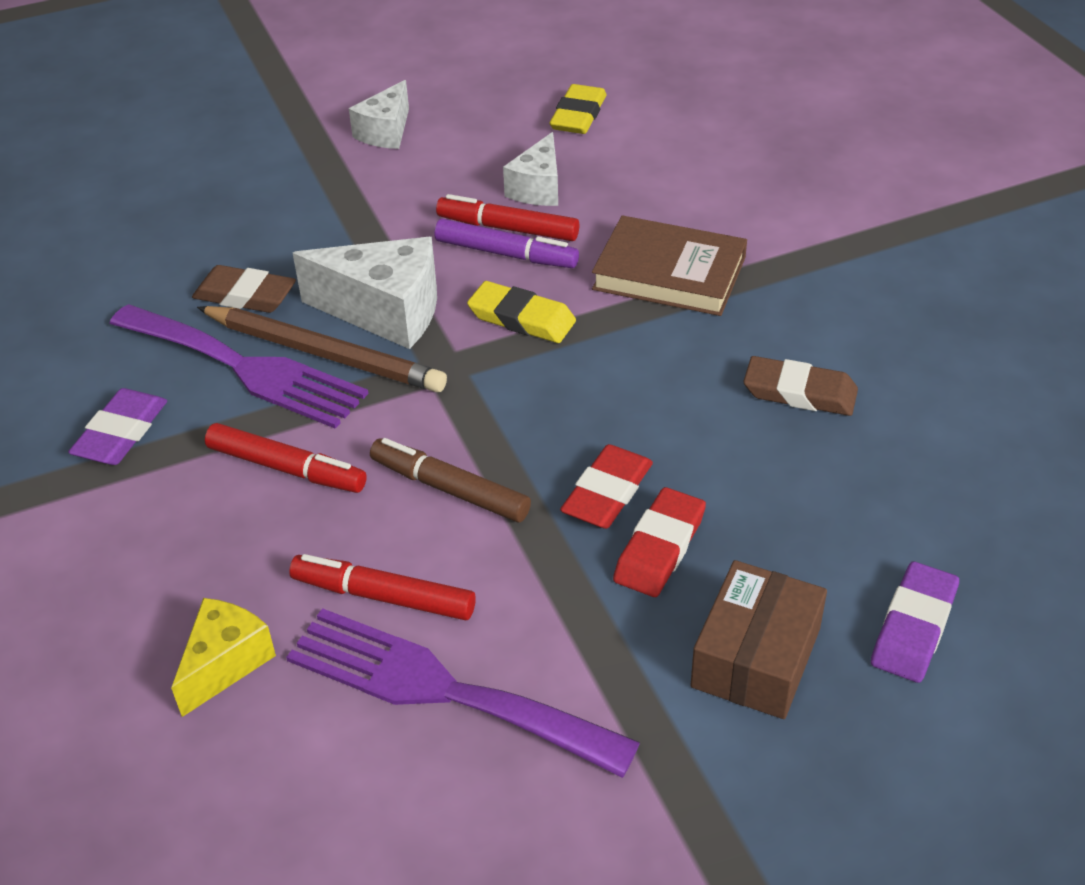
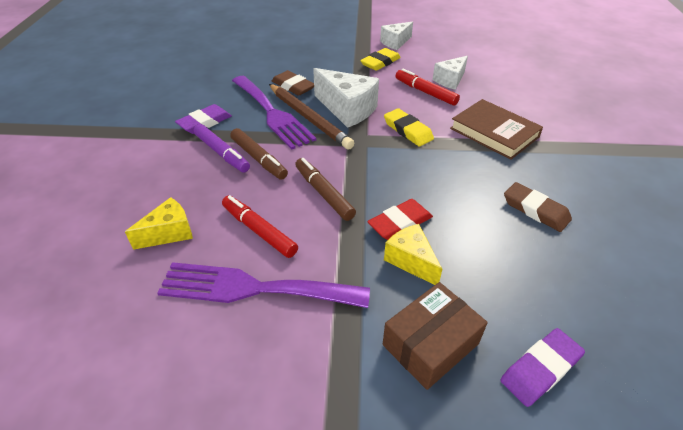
camera: 25 degrees right, 0 degrees up
(287, 468) = (259, 159): red marker -> brown marker
(443, 690) = (254, 288): purple fork -> purple fork turned 45 degrees counterclockwise
(506, 254) = (418, 102): purple marker -> purple marker (222, 153)
(578, 115) = (487, 57): yellow eraser -> yellow eraser (380, 62)
(659, 548) = (411, 261): red eraser -> yellow cheese

